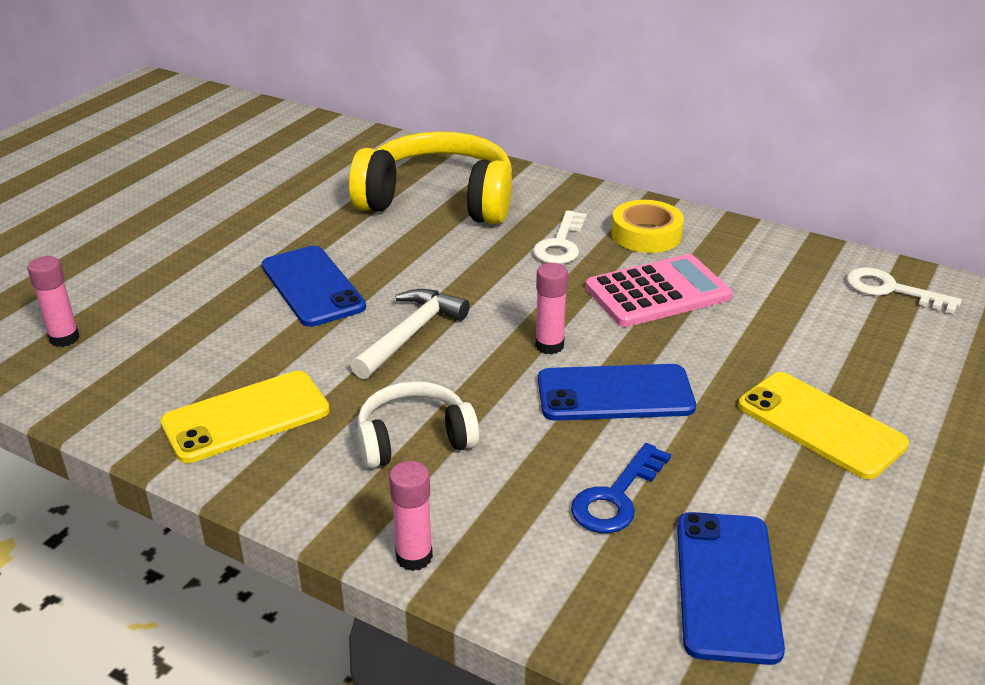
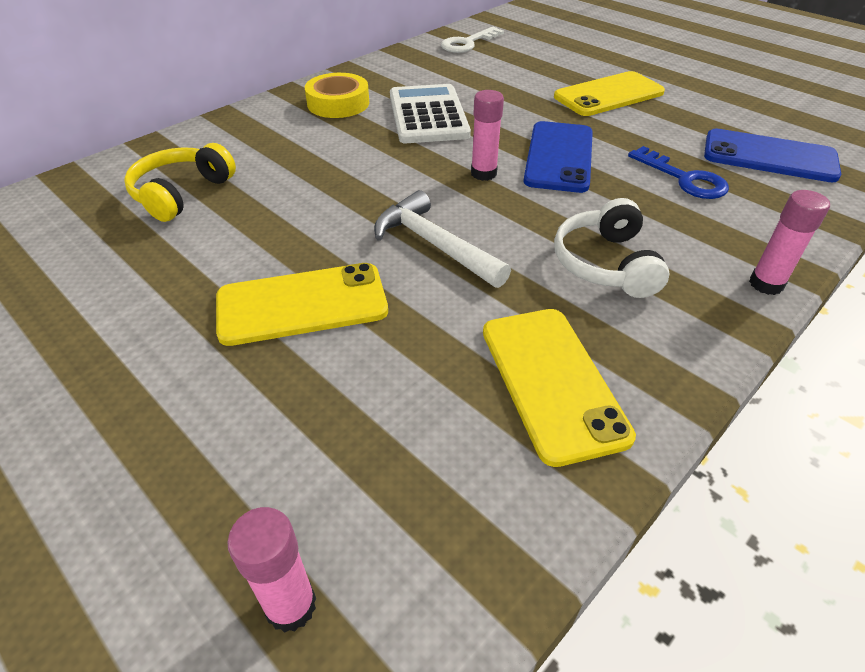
camera: 75 degrees left, 10 degrees up
(312, 286) = (302, 304): blue phone -> yellow phone
(438, 200) = (181, 193): yellow headphones -> yellow headphones, size x0.55
(560, 244) = (325, 142): white key -> none
(657, 292) = (428, 115): pink calculator -> white calculator

